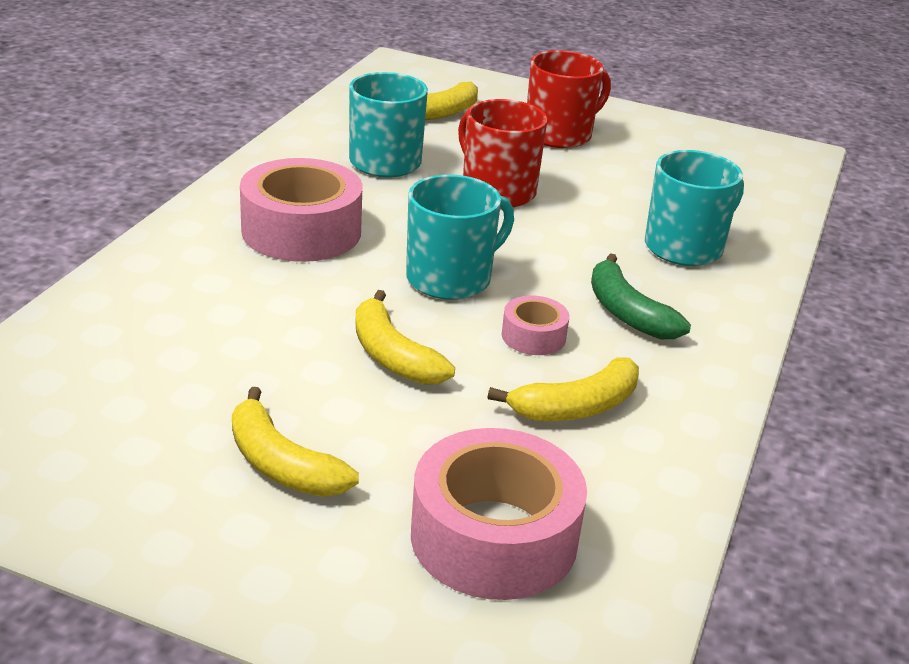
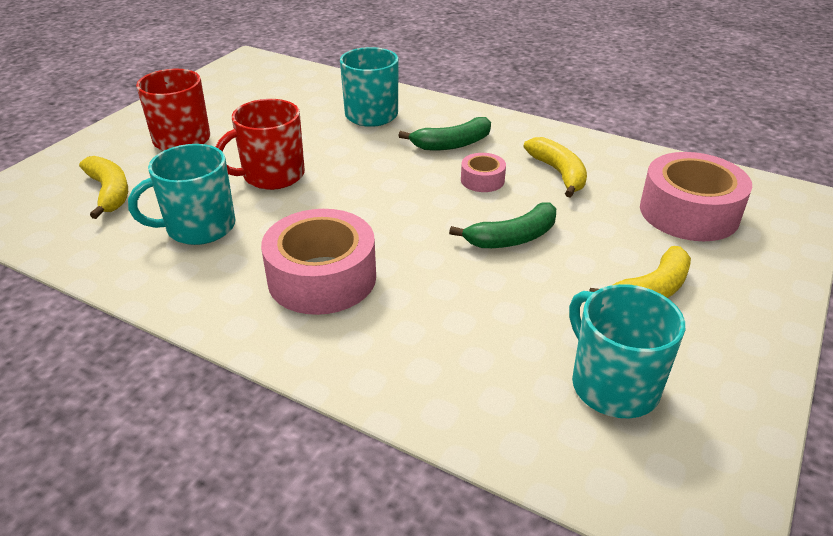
camera: 80 degrees left, 5 degrees up
(393, 355) = (512, 238): yellow banana -> green banana
(451, 278) = (406, 206): turquoise mug -> turquoise mug (612, 384)

